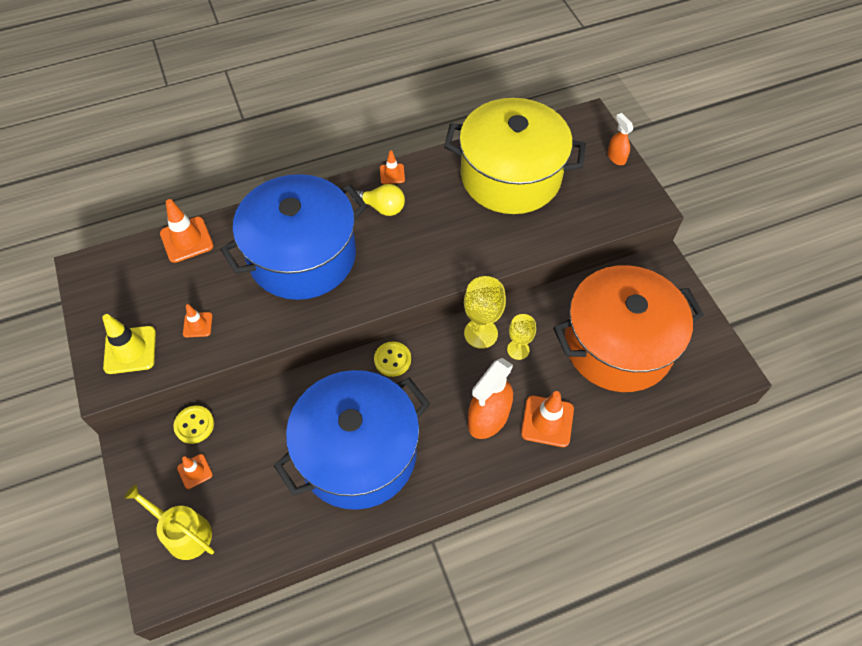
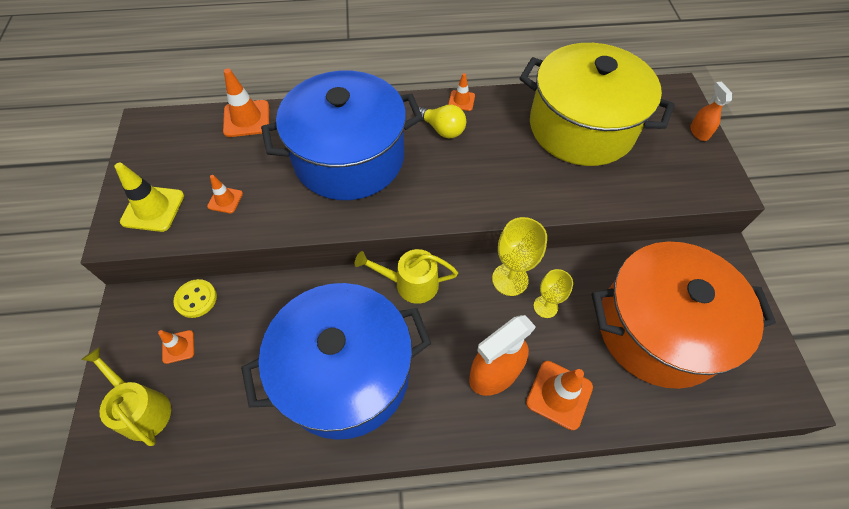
camera: 15 degrees right, 0 degrees up
(392, 360) = (411, 284): yellow button -> yellow watering can

